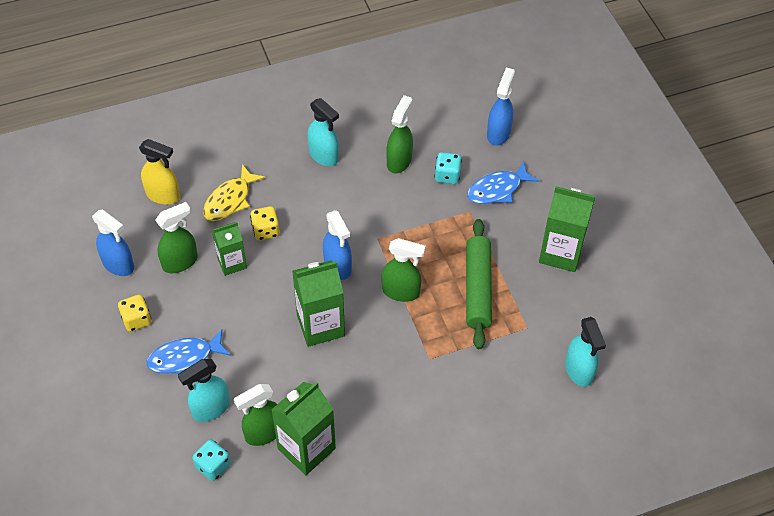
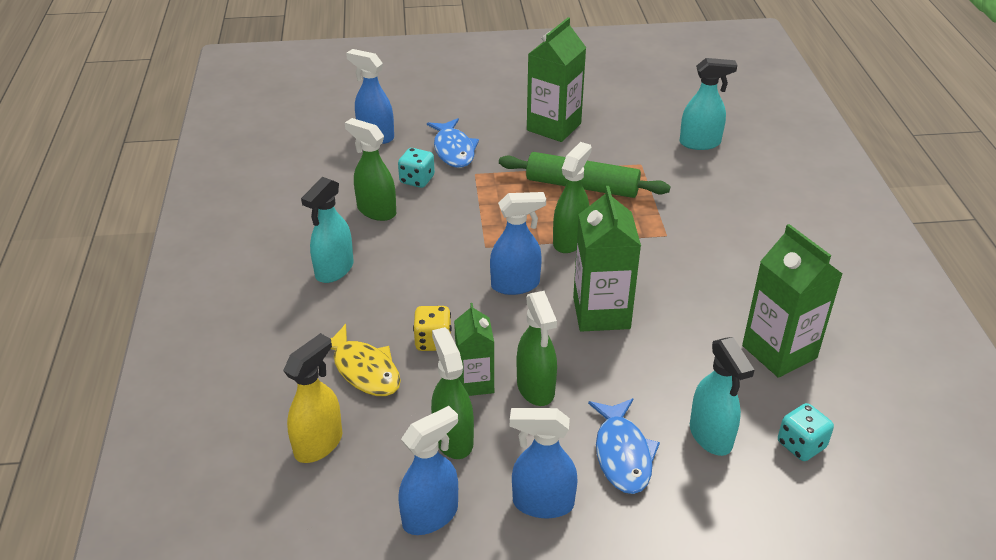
camera: 75 degrees left, 15 degrees down
(136, 320) = (542, 503): yellow dice -> blue spray bottle
(264, 432) = (753, 387): green spray bottle -> green spray bottle (536, 388)
(324, 156) = (334, 270): turquoise spray bottle -> turquoise spray bottle turned 150 degrees clockwise

